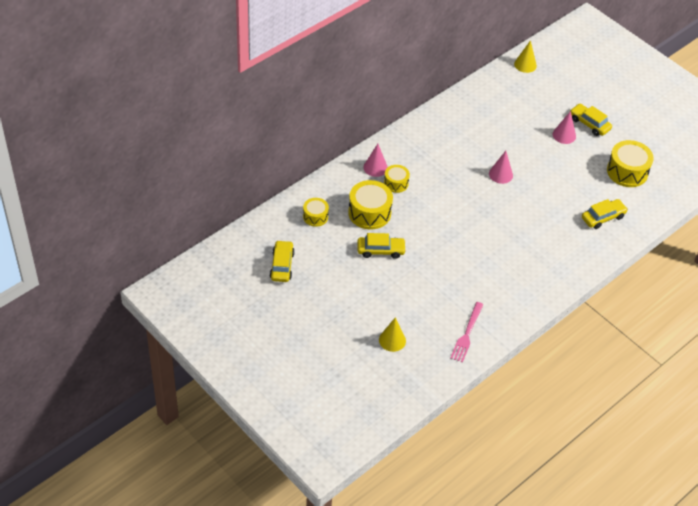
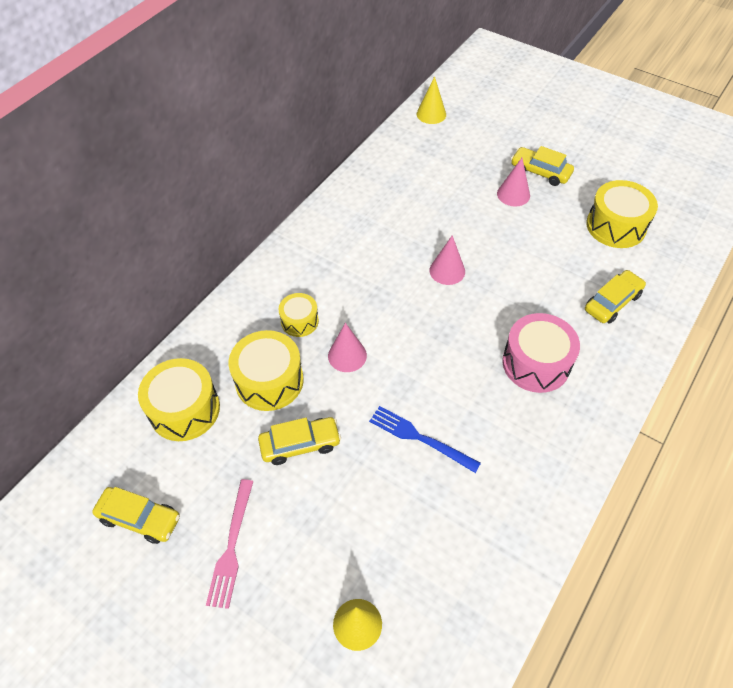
camera: 10 degrees left, 5 degrees up
(282, 265) = (140, 518): yellow car -> yellow car turned 120 degrees clockwise
(315, 216) = (184, 409): yellow drum -> yellow drum, size x1.70
(375, 167) = (264, 303): pink cone -> pink cone (347, 355)
(452, 263) = (419, 438): none -> blue fork
(467, 334) = (481, 572): pink fork -> pink fork (231, 547)
(538, 241) = (536, 363): none -> pink drum

